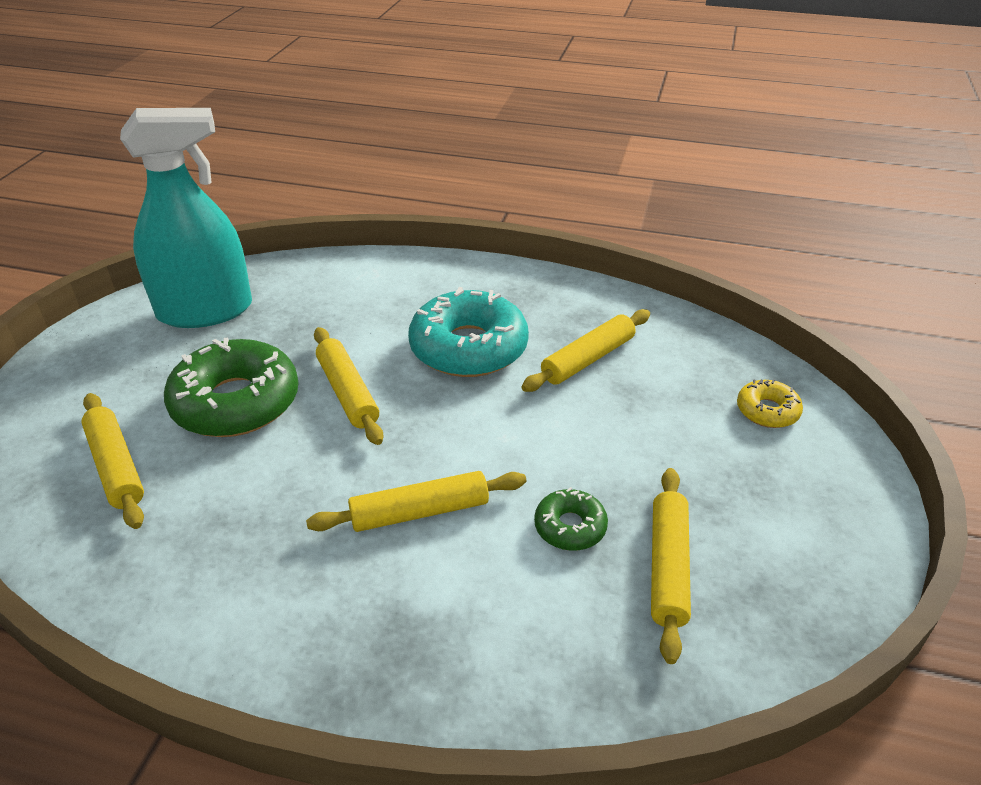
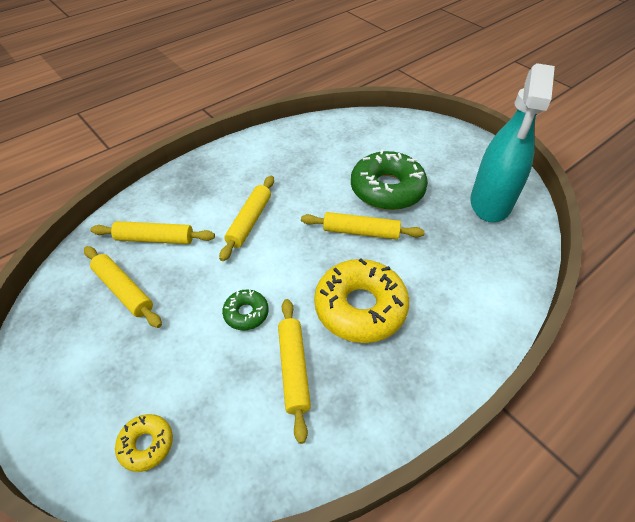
camera: 125 degrees right, 10 degrees up
(116, 467) = (369, 144): yellow rolling pin -> yellow rolling pin (155, 239)
(468, 348) = (360, 307): turquoise donut -> yellow donut
(570, 527) = (184, 269): green donut -> green donut (246, 313)

